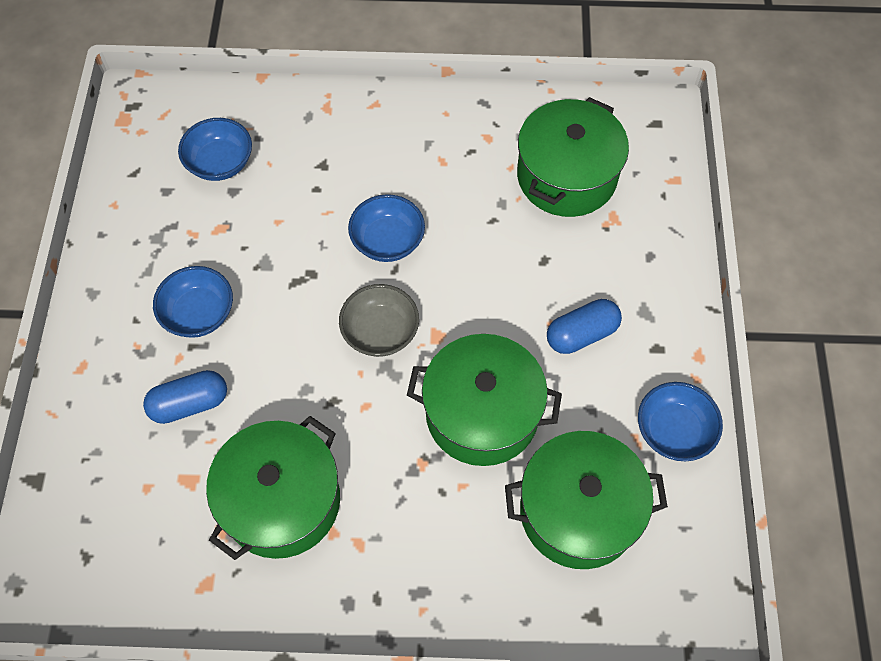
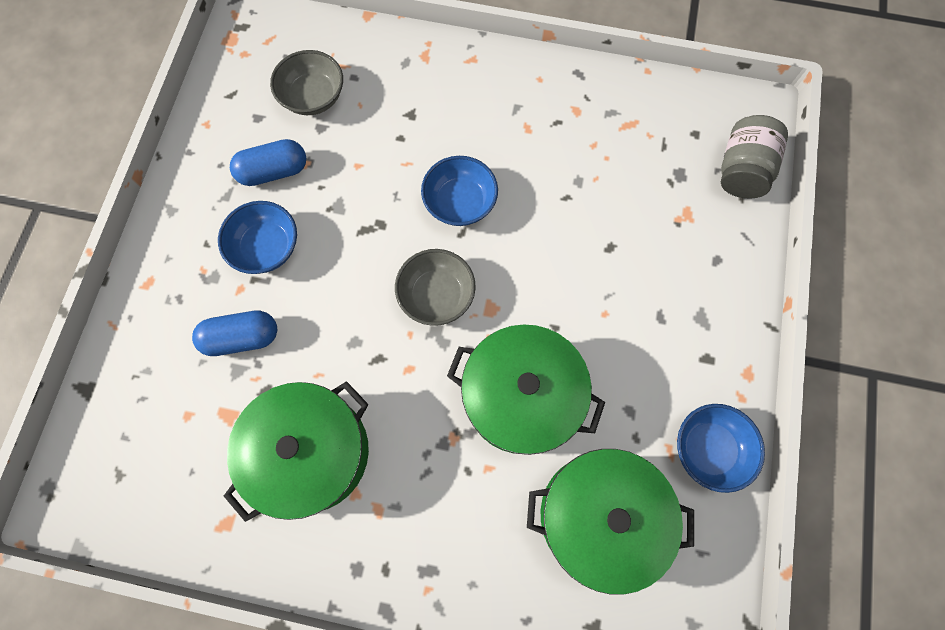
camera: 10 degrees right, 10 degrees up
(220, 163) = (313, 97): blue bowl -> grey bowl
(566, 176) = (648, 163): green pot -> none
(581, 334) = (634, 331): blue capsule -> blue capsule (274, 171)
(658, 169) = (741, 170): none -> grey jar

